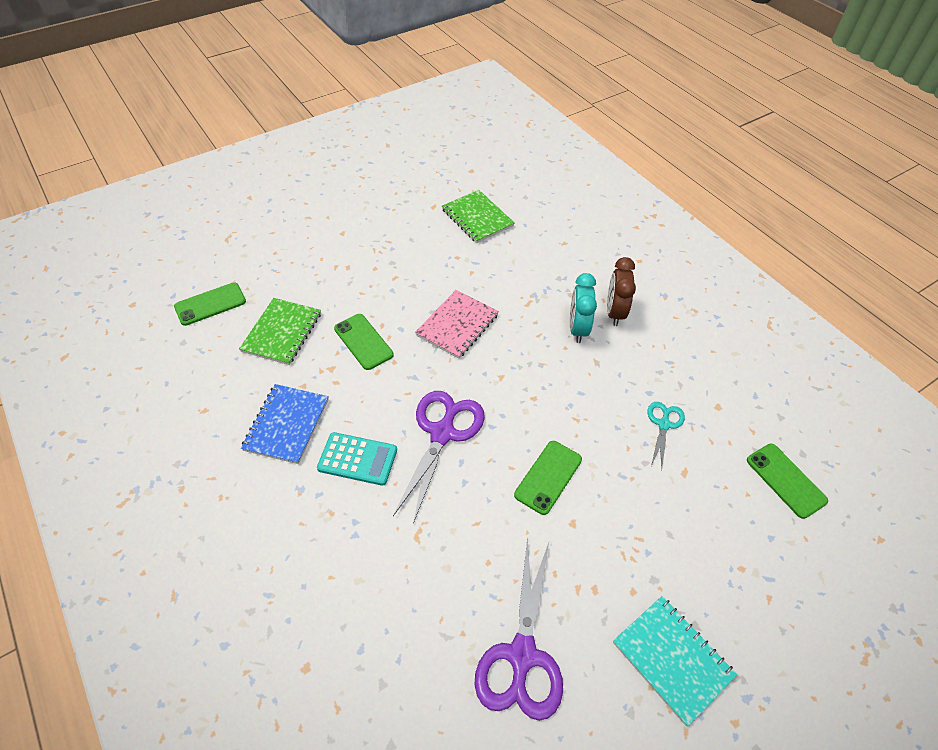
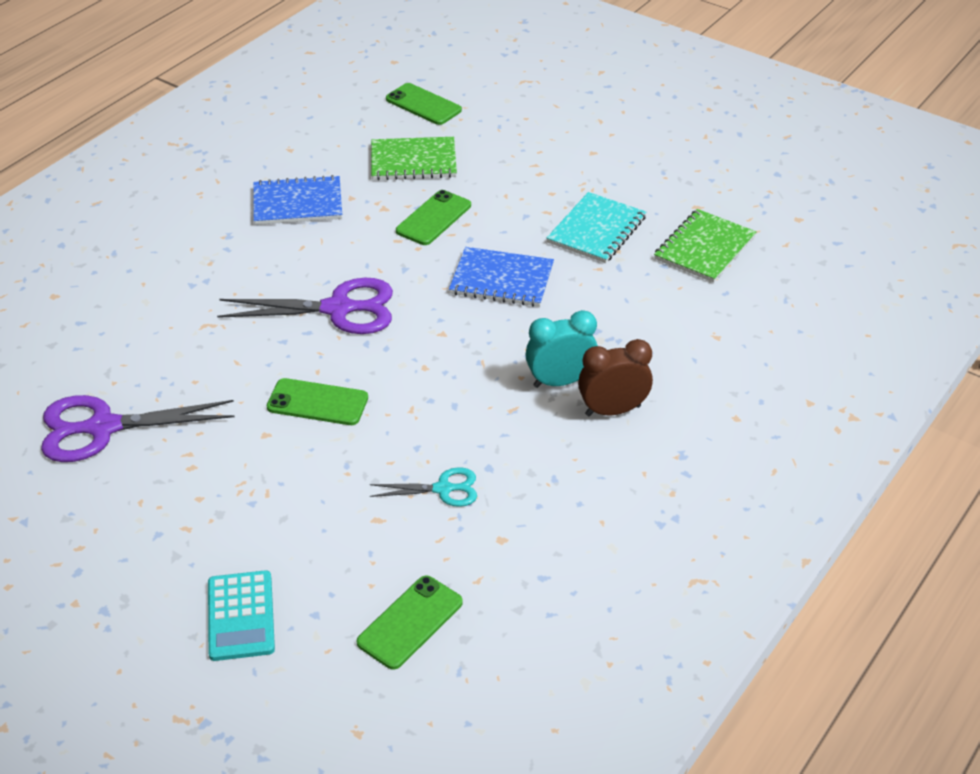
camera: 70 degrees right, 10 degrees down
(357, 459) = (278, 260): turquoise calculator -> turquoise calculator (240, 616)
(457, 325) = (502, 279): pink notebook -> blue notebook
(672, 659) = (130, 542): turquoise notebook -> turquoise notebook (596, 230)

